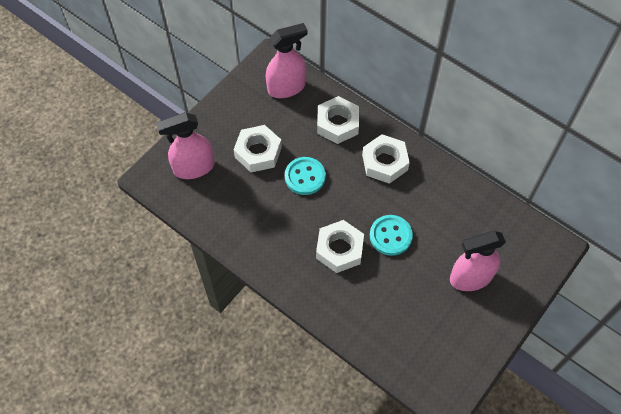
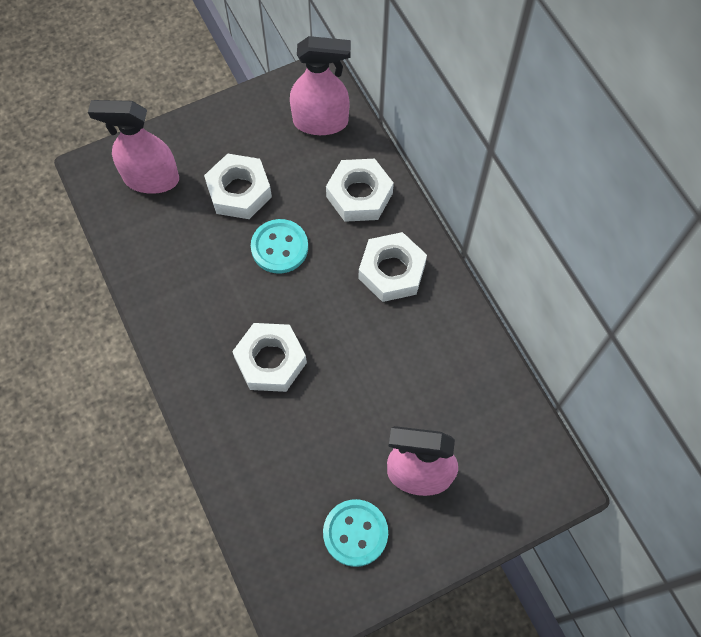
camera: 25 degrees right, 5 degrees up
(390, 236) = (345, 372): turquoise button -> turquoise button (355, 533)

